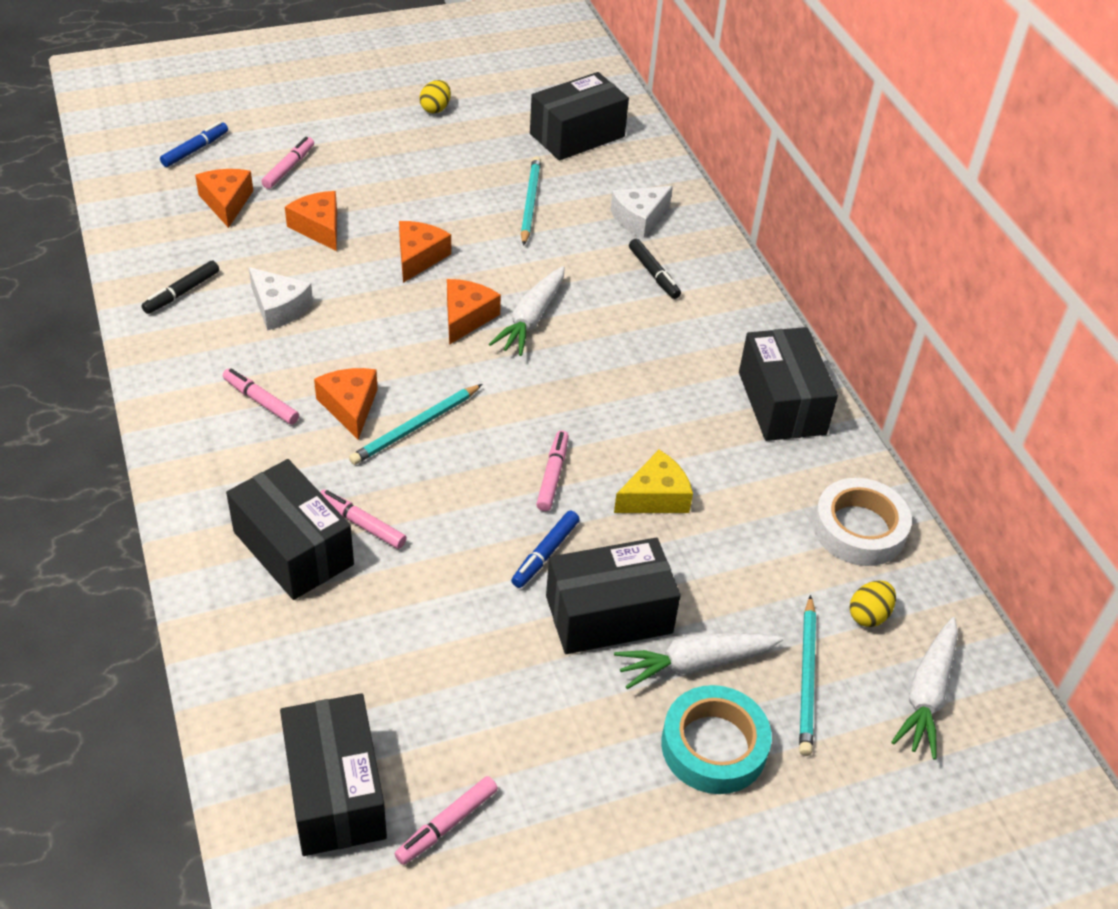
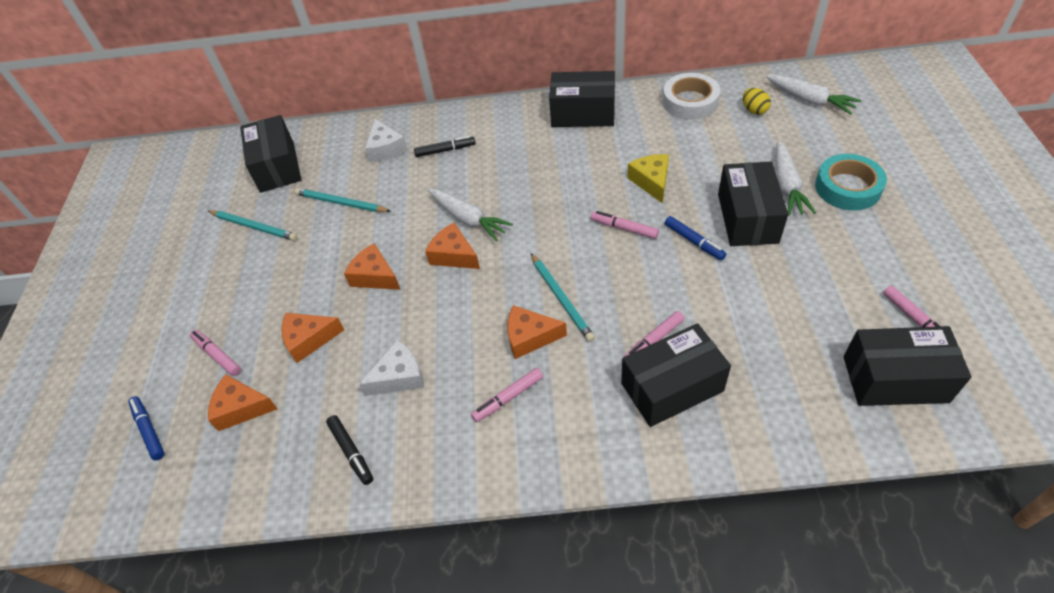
camera: 65 degrees left, 5 degrees up
(435, 108) = (195, 245): yellow egg -> none
(807, 678) = (798, 142): turquoise pencil -> turquoise pencil (254, 227)

